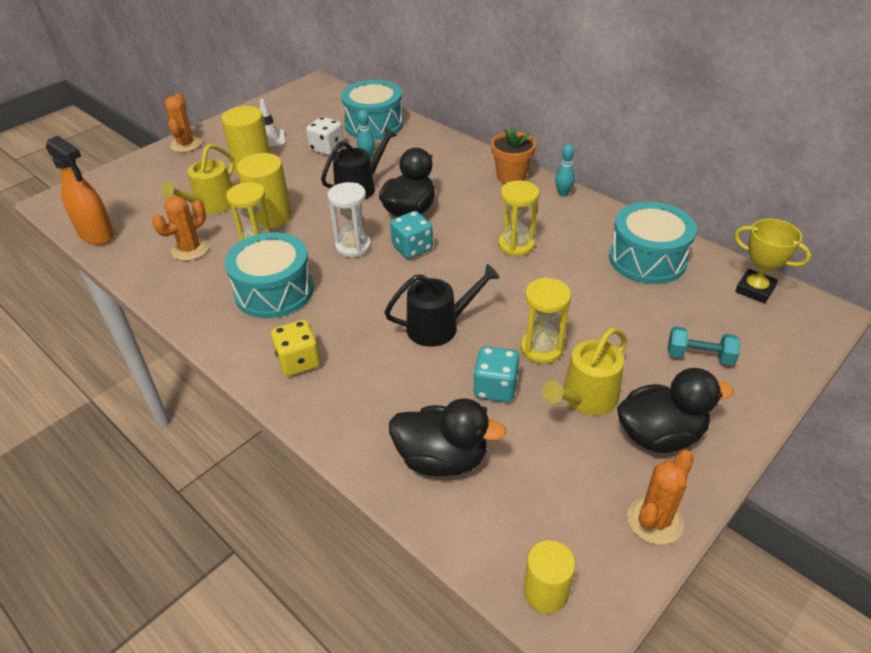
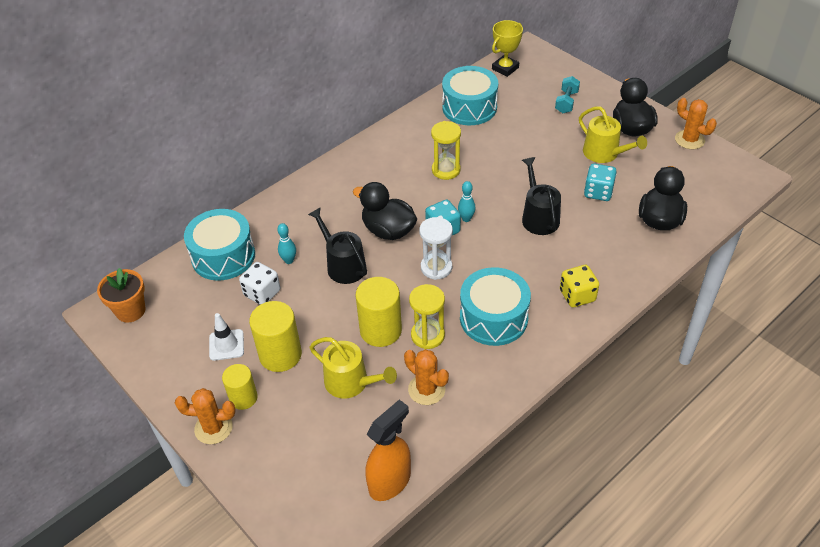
camera: 85 degrees left, 5 degrees up
(511, 176) = (347, 164): orange flower pot -> orange flower pot (130, 311)
(541, 348) = (561, 168): yellow hourglass -> none
(545, 592) = (740, 184): yellow cylinder -> yellow cylinder (243, 398)
(563, 194) = (380, 138): turquoise bowling pin -> turquoise bowling pin (466, 219)

